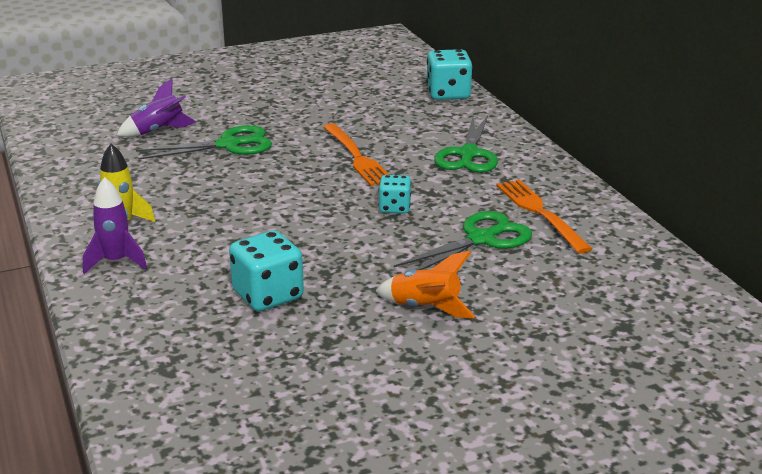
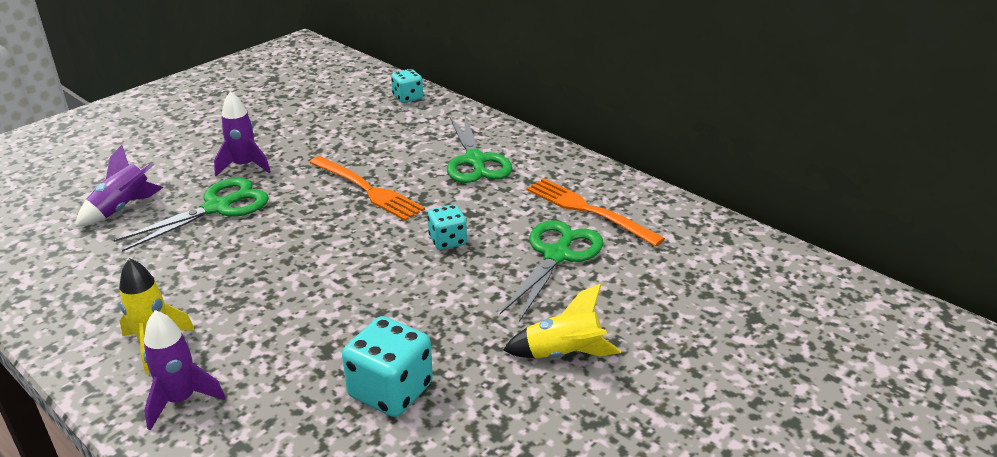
camera: 25 degrees left, 5 degrees up
(270, 120) = (244, 166): none -> purple rocket
(425, 308) = (563, 354): orange rocket -> yellow rocket
(448, 94) = (407, 97): turquoise dice -> turquoise dice, size x0.61

